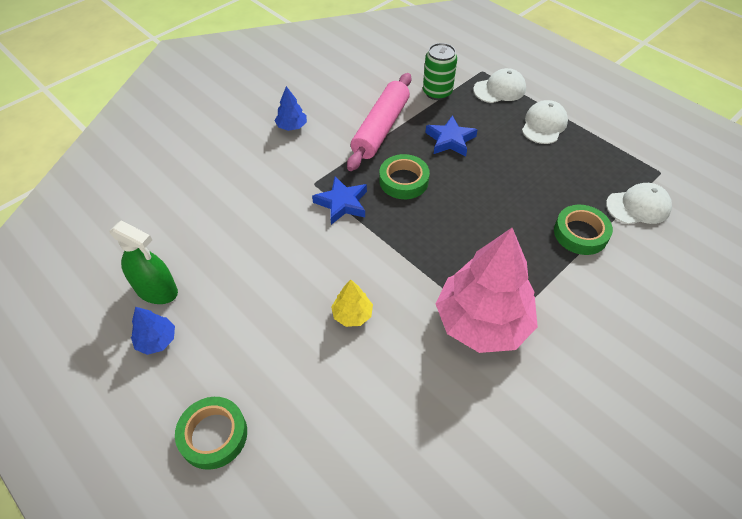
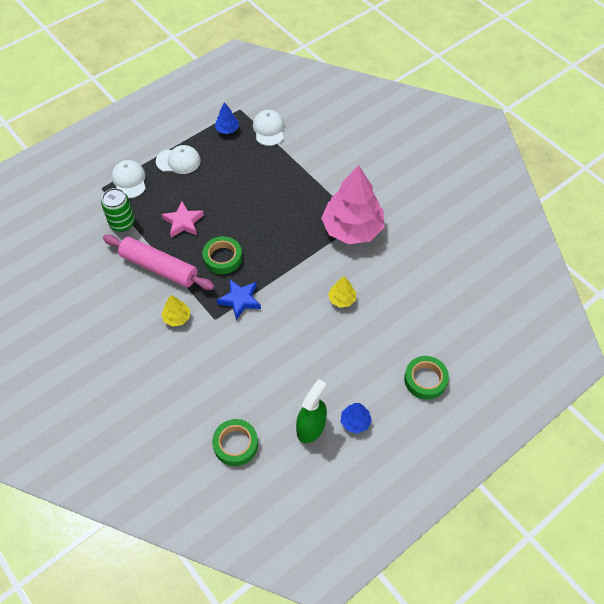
camera: 85 degrees left, 5 degrees up
(292, 126) = (141, 334): blue tree -> blue tree (227, 129)
(314, 151) = (177, 317): none -> yellow tree
(450, 140) = (183, 222): blue star -> pink star
(544, 125) = (178, 161): white cap -> white cap turned 150 degrees clockwise
(580, 233) = (288, 164): green tape -> green tape (235, 444)

